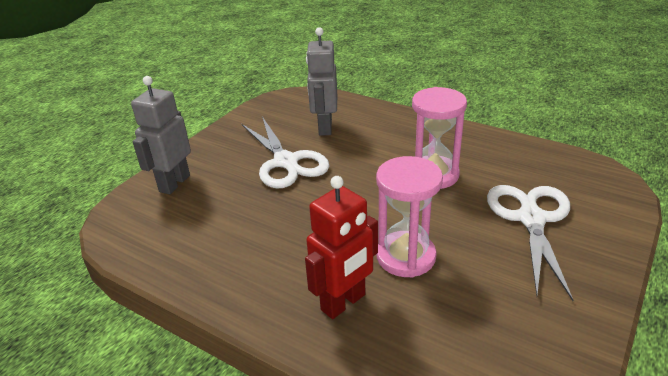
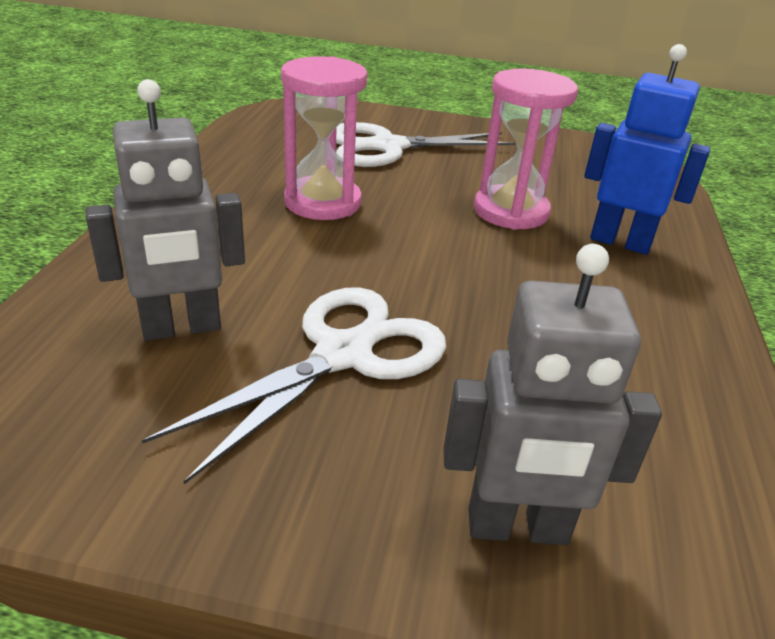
camera: 115 degrees left, 0 degrees up
(344, 303) = (620, 242): red robot -> blue robot

